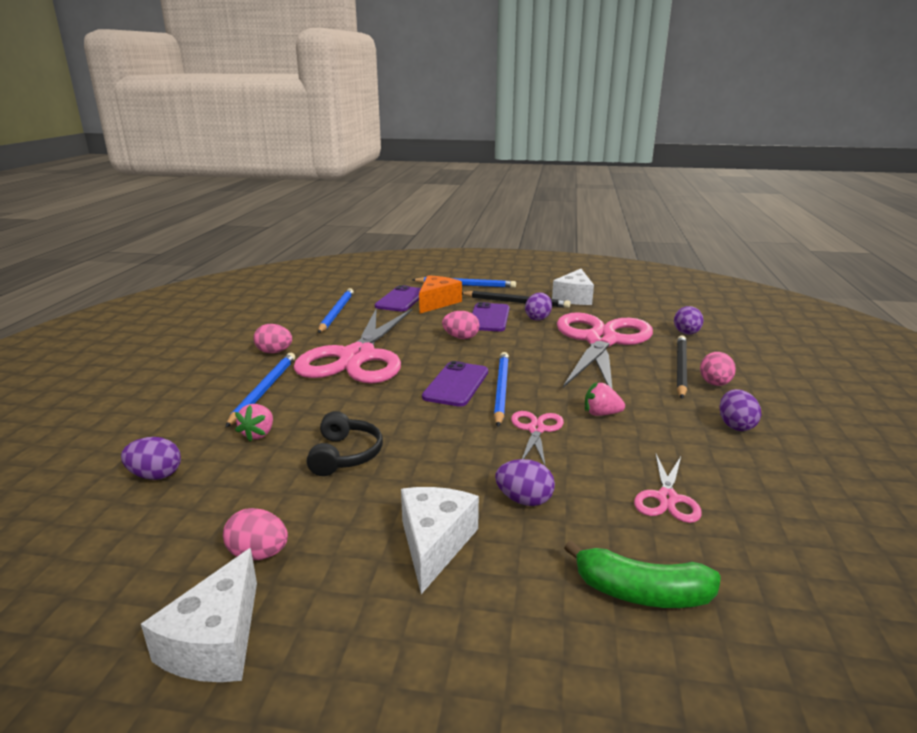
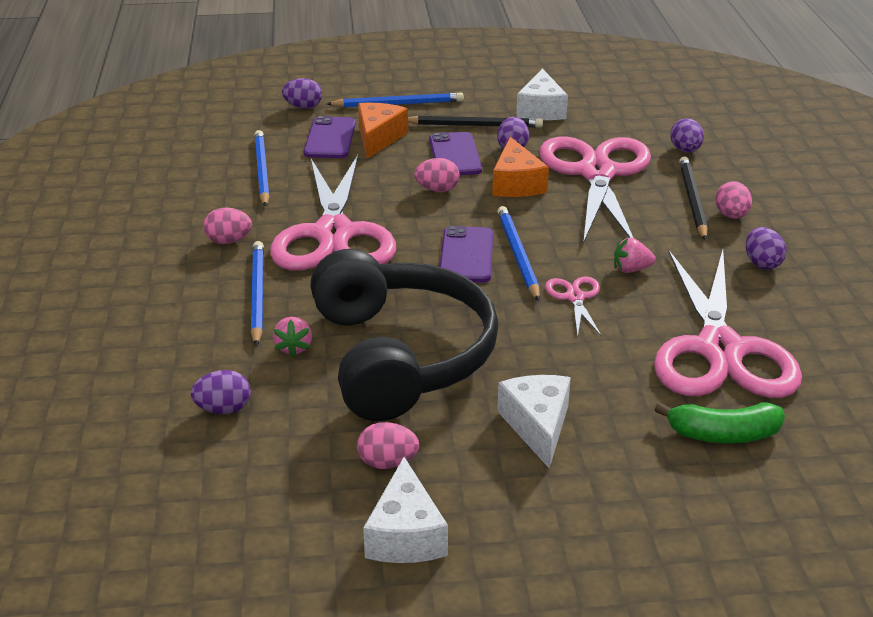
camera: 15 degrees left, 10 degrees up
(345, 455) = (401, 356): black headphones -> black headphones, size x2.44
(524, 500) = (596, 373): purple egg -> purple egg (303, 107)
(528, 340) = (516, 184): none -> orange cheese
(667, 498) = (720, 350): pink scissors -> pink scissors, size x2.40

